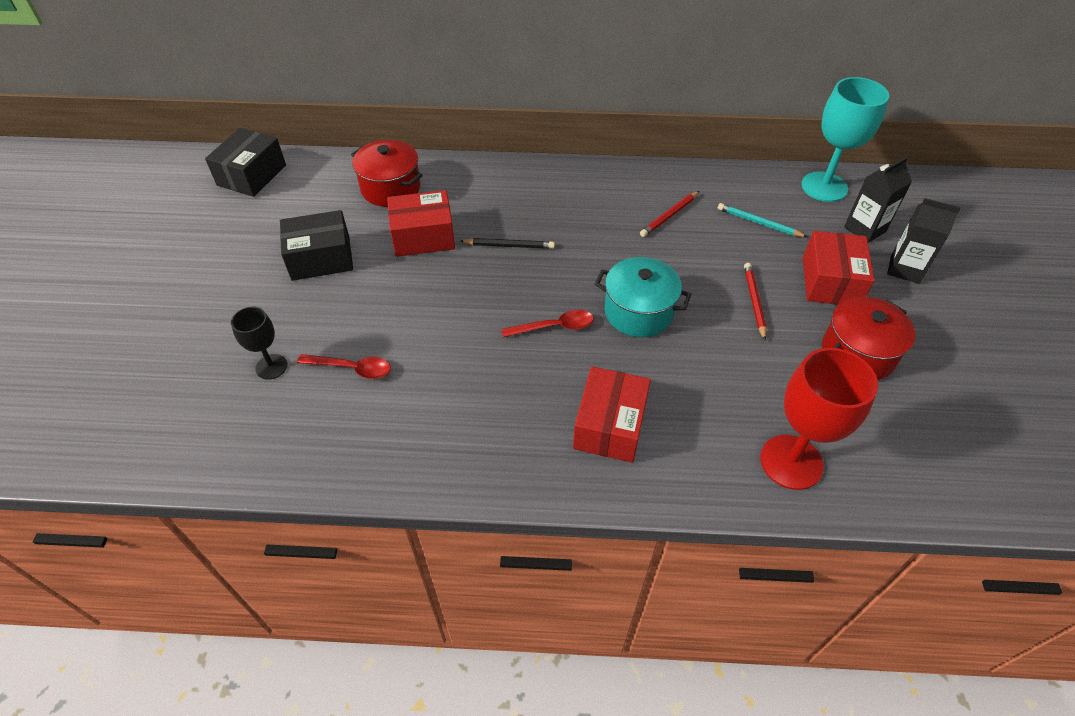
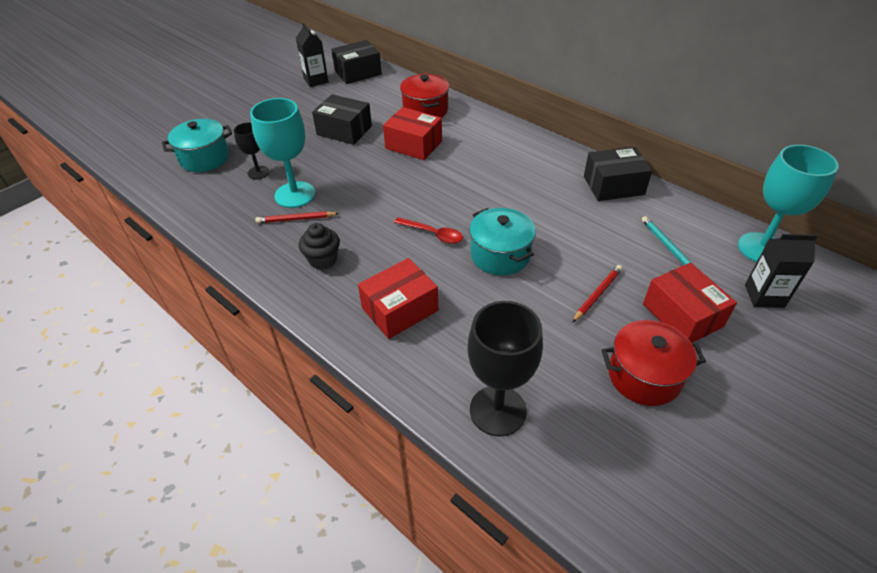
camera: 40 degrees right, 5 degrees down
(171, 388) = (204, 158): none -> turquoise pot
(352, 368) = (295, 195): red spoon -> turquoise goblet
(473, 424) = (323, 260): none -> black cupcake
(509, 245) = (460, 174): black pencil -> none
(660, 185) = (613, 185): none -> black box
(669, 216) = (596, 208): red pencil -> red pencil (296, 219)
(791, 462) = (498, 410): red goblet -> black goblet
(830, 281) = (682, 315): red box -> red box turned 75 degrees counterclockwise
(904, 269) = (769, 343): black carton -> black carton (316, 80)

